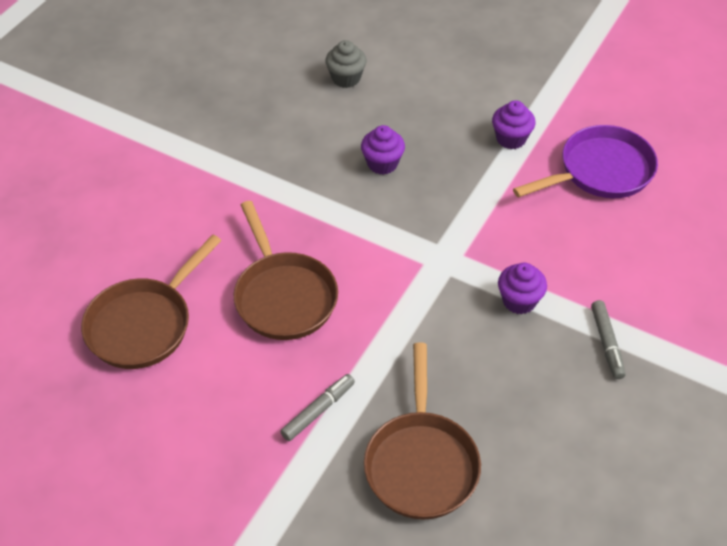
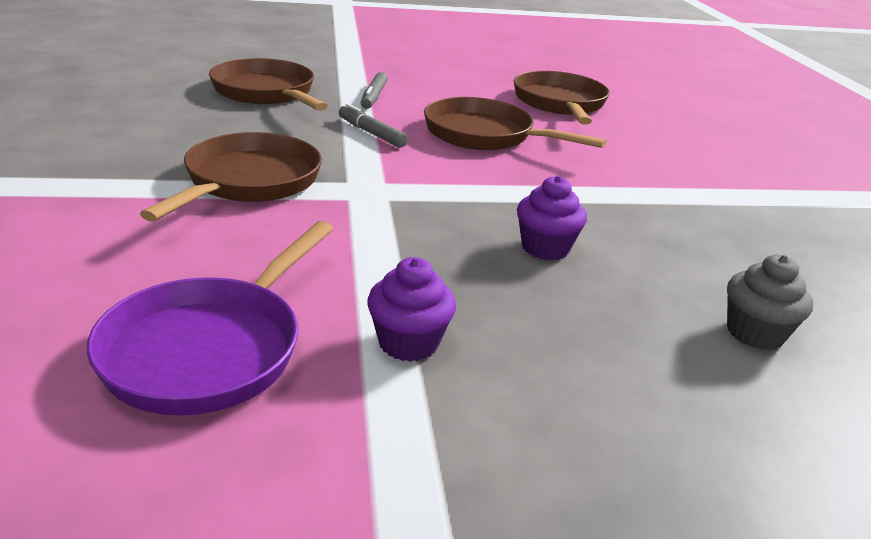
camera: 140 degrees right, 20 degrees down
(519, 301) = (249, 182): purple cupcake -> brown pan
(607, 343) = (120, 177): grey marker -> grey marker (371, 133)

